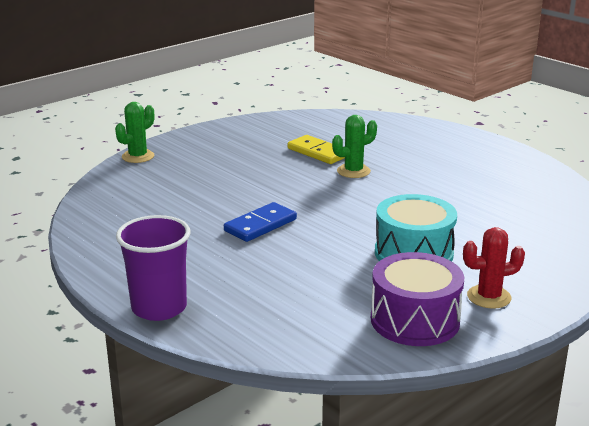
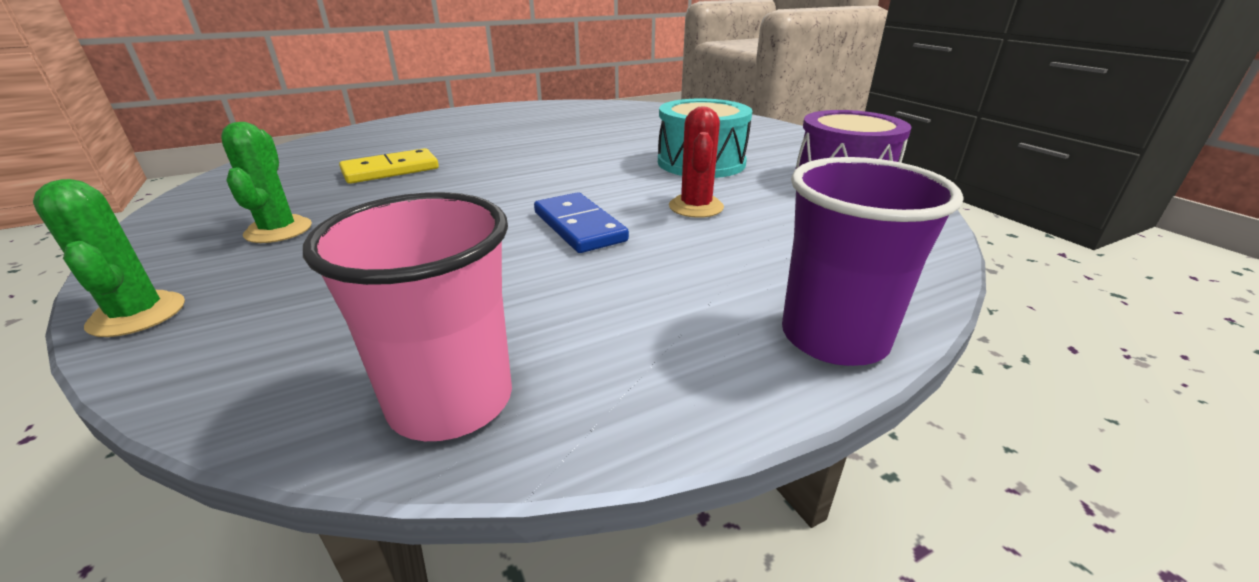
camera: 75 degrees left, 5 degrees up
(97, 228) = (451, 400): none -> pink cup
(353, 171) = (474, 161): green cactus -> green cactus (278, 230)
(489, 297) = (795, 150): red cactus -> red cactus (696, 207)

